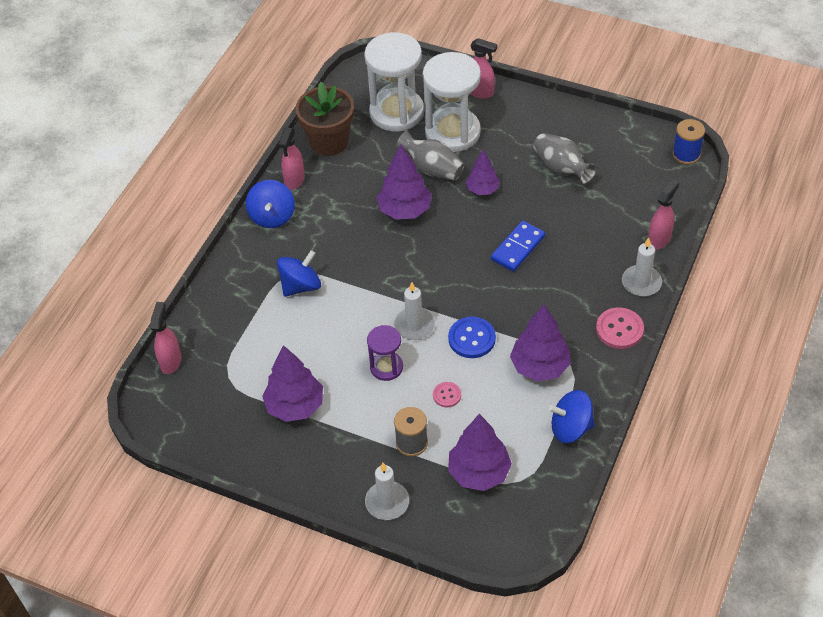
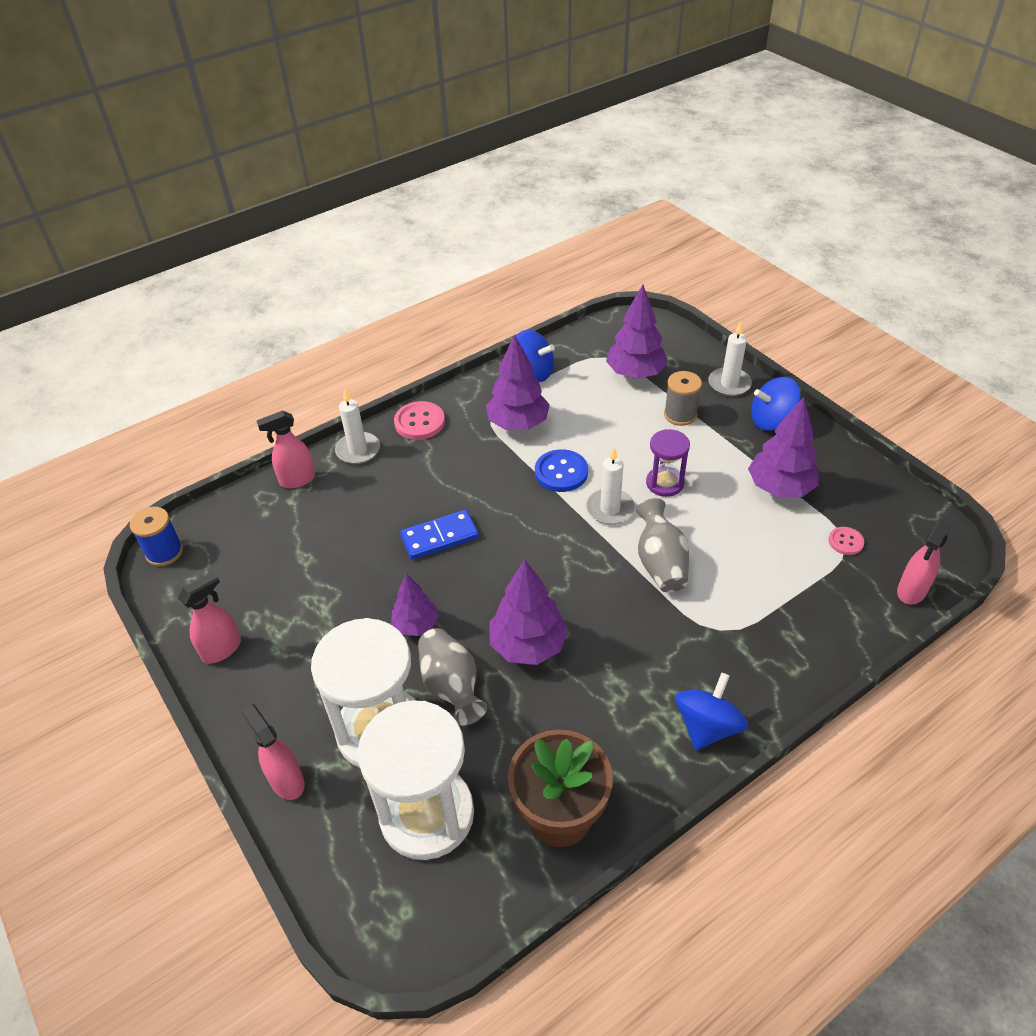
camera: 150 degrees left, 5 degrees down
(294, 180) = (647, 771): pink spray bottle -> pink spray bottle (222, 649)
(300, 286) = (714, 609): blue spinning top -> blue spinning top (771, 420)
(447, 395) = (621, 437): pink button -> pink button (845, 542)
(561, 168) = (305, 605): grey vase -> grey vase (660, 563)

